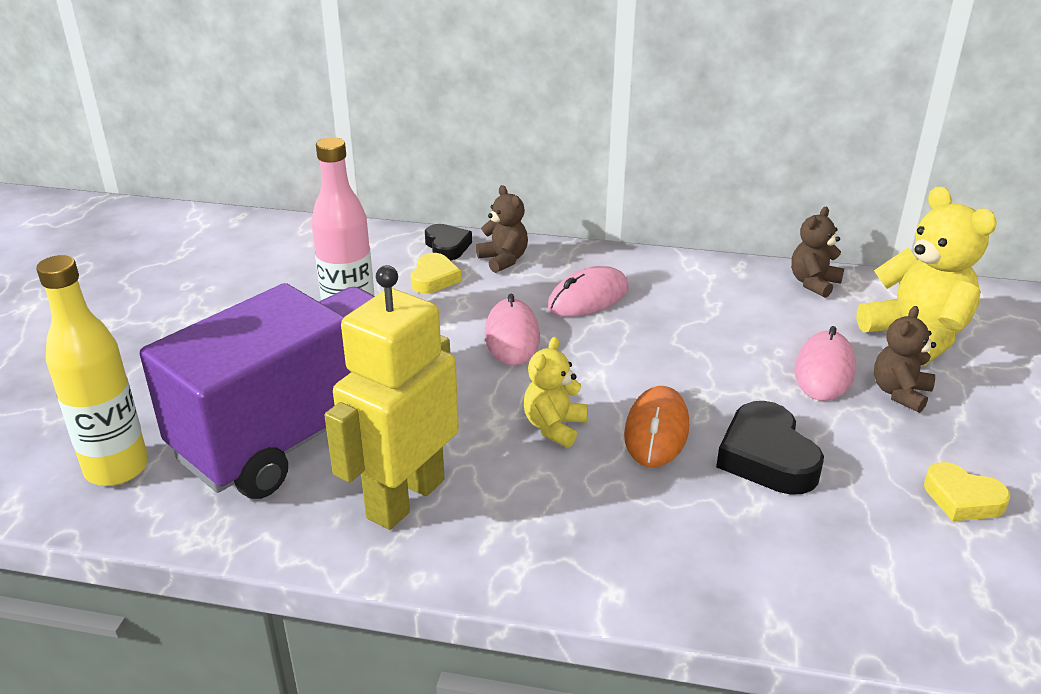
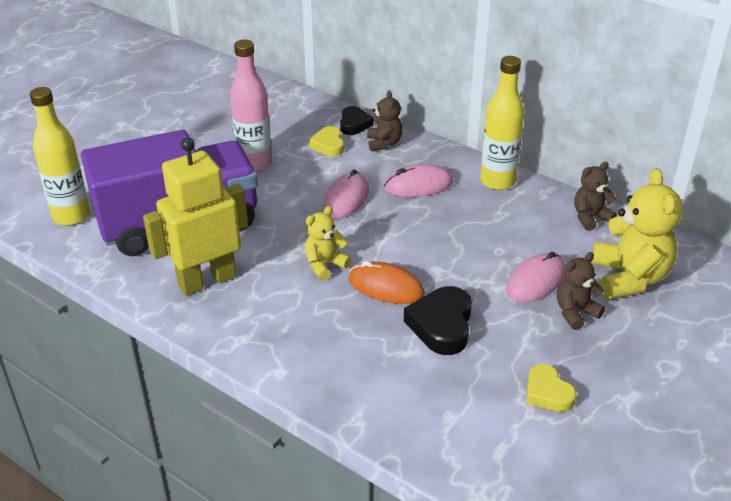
camera: 25 degrees right, 5 degrees up
(434, 278) = (328, 145): yellow heart -> yellow heart turned 135 degrees clockwise
(656, 431) = (386, 287): orange mouse -> orange mouse turned 75 degrees clockwise
(676, 270) = (497, 181): none -> yellow bottle

